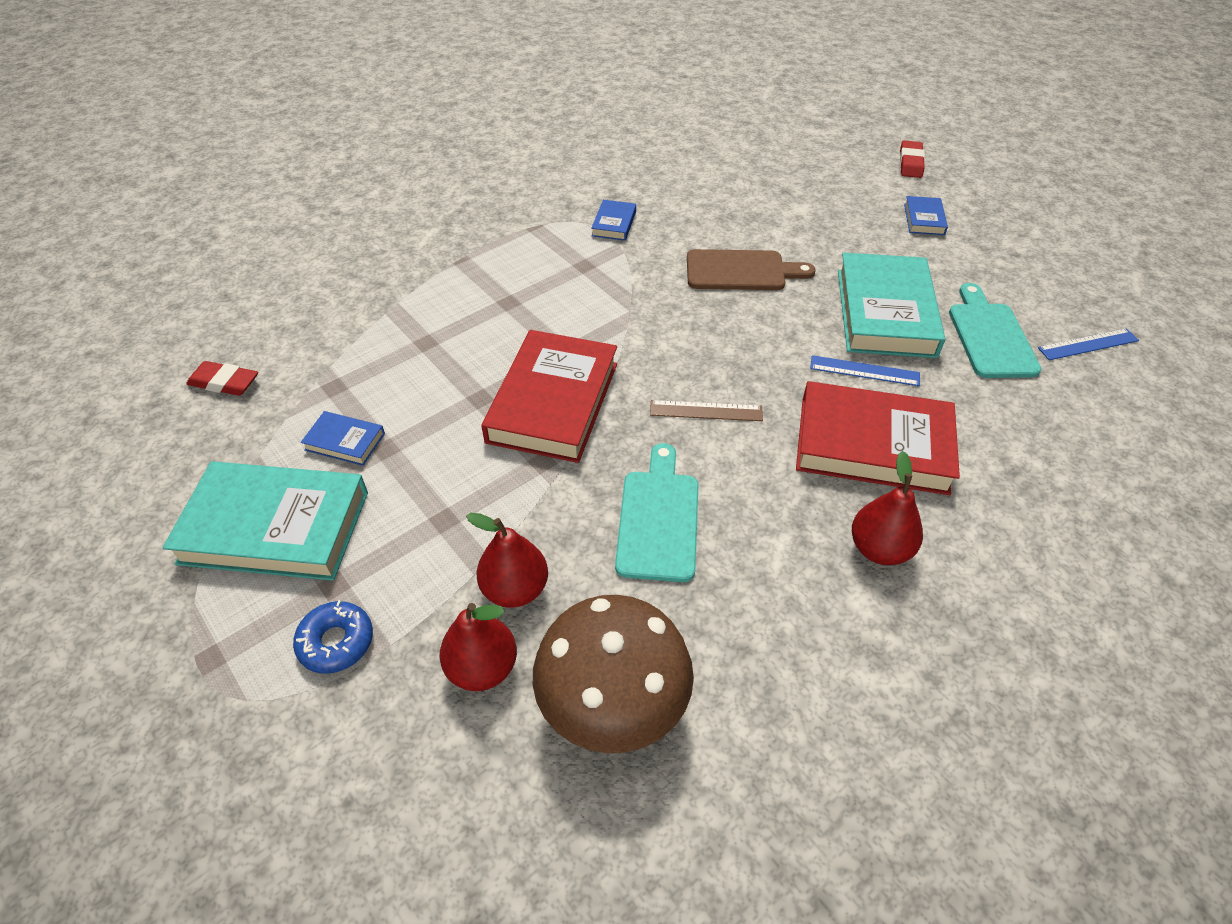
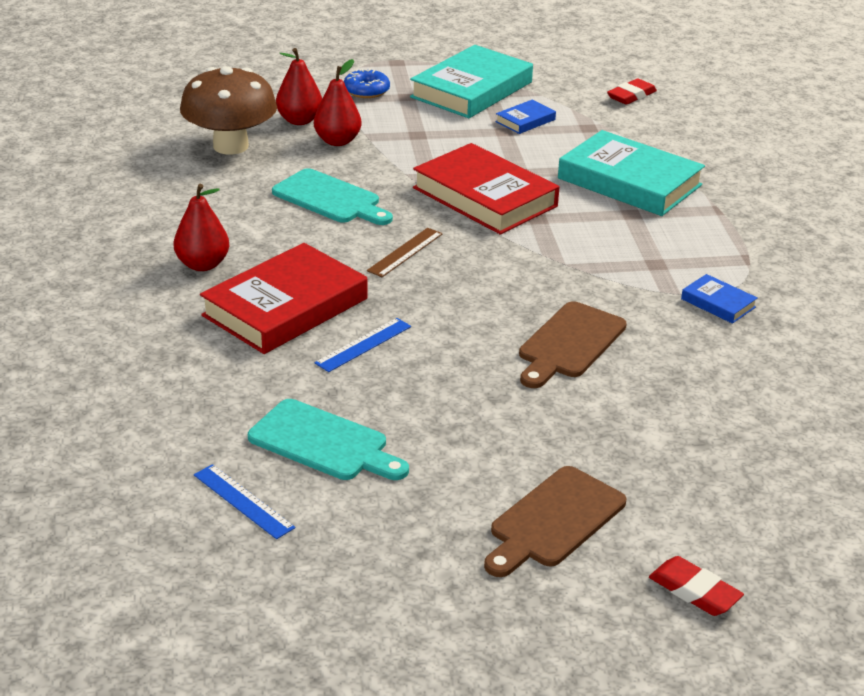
camera: 120 degrees right, 15 degrees down
(885, 312) = (423, 397): turquoise book -> turquoise book (629, 182)
(924, 219) = (553, 521): blue book -> brown cutting board
(1088, 344) = (243, 501): blue ruler -> blue ruler turned 60 degrees counterclockwise

